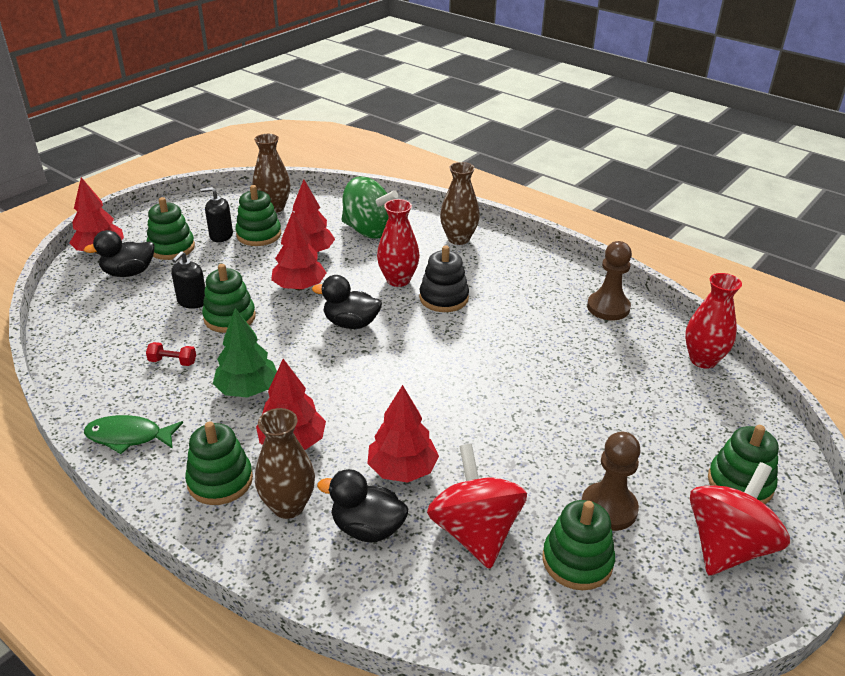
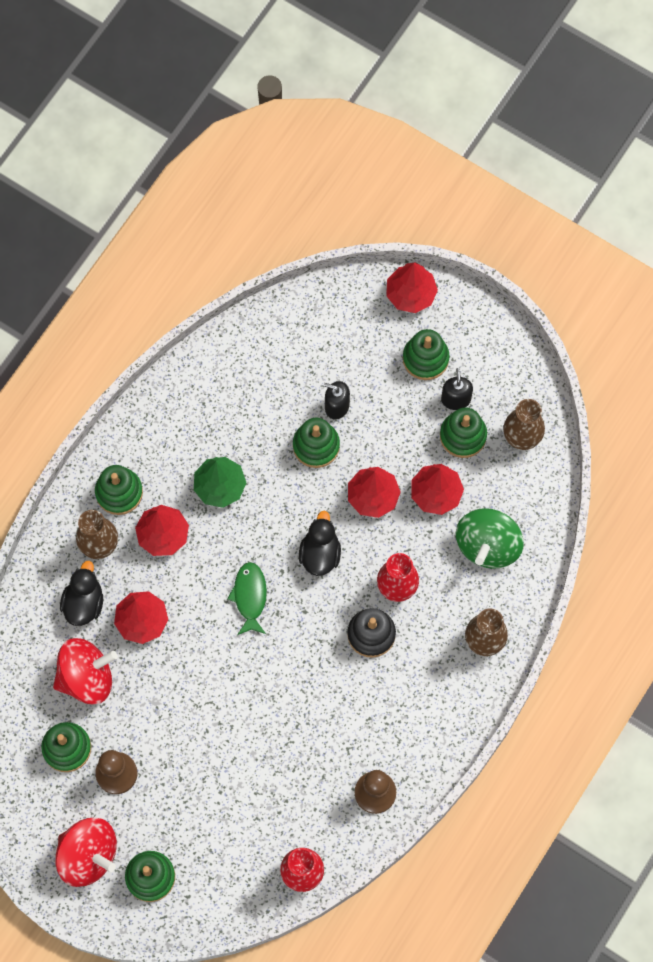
camera: 85 degrees right, 35 degrees up
(128, 437) = (157, 413): green fish -> green fish (250, 596)
(129, 273) = (376, 334): black duck -> none
(173, 362) = (249, 417): red dumbbell -> none

